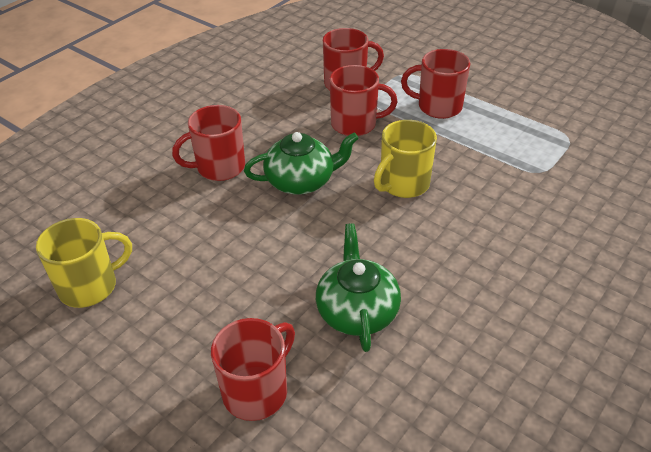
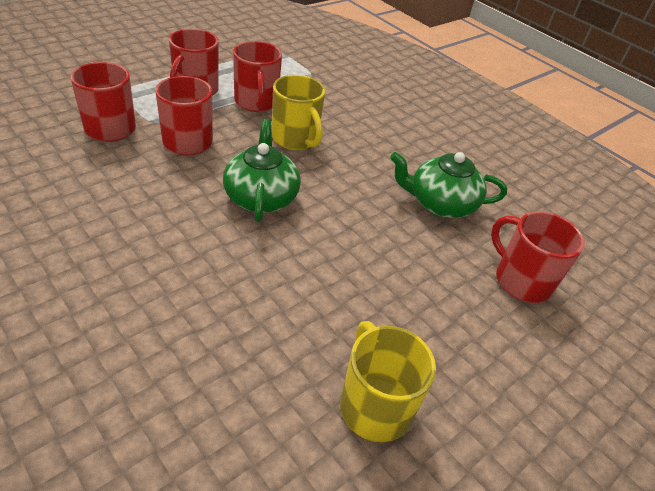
camera: 85 degrees left, 0 degrees up
(219, 167) = (203, 254): red mug -> red mug (256, 102)

